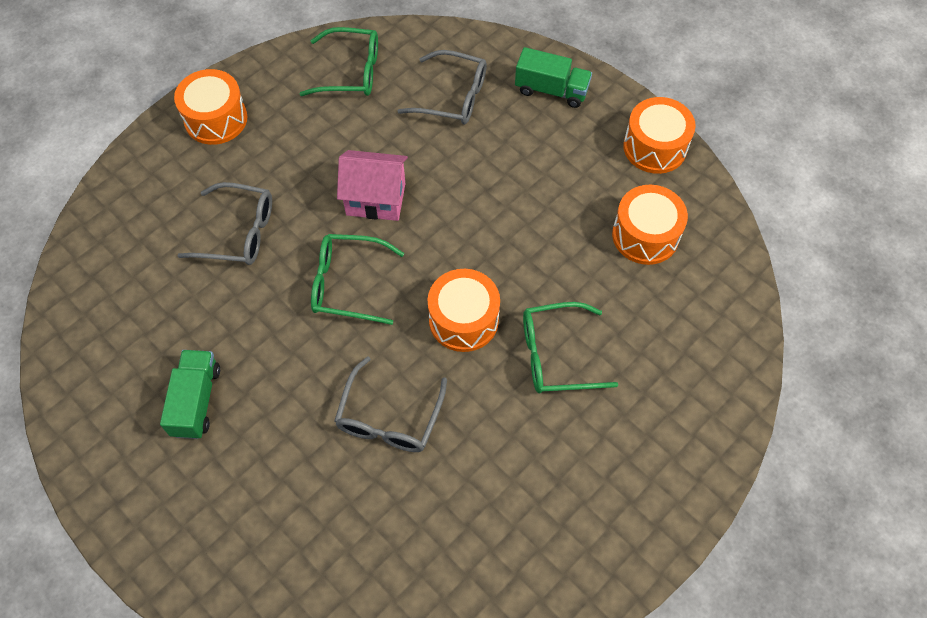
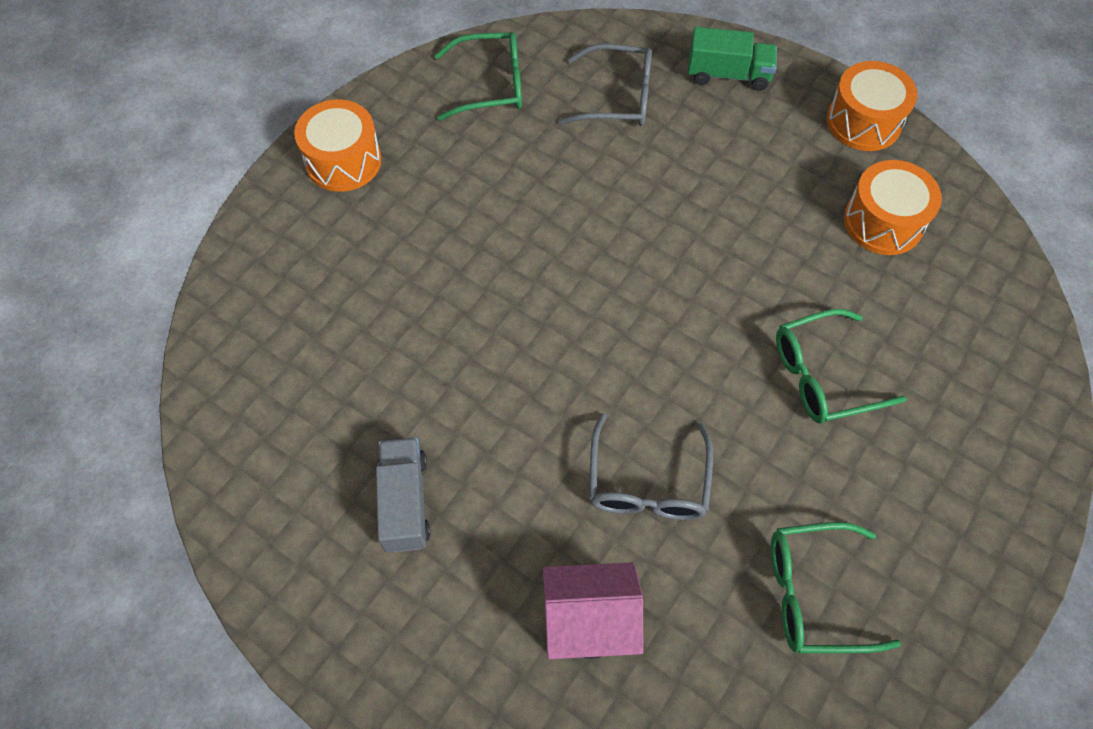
camera: 10 degrees left, 0 degrees up
(196, 401) = (405, 502): green truck -> grey truck
(238, 232) = (404, 290): grey glasses -> none
(348, 284) = (554, 331): green glasses -> green glasses (815, 593)
(376, 199) = (560, 226): pink house -> pink house (589, 621)
(463, 320) = (703, 351): orange drum -> none

